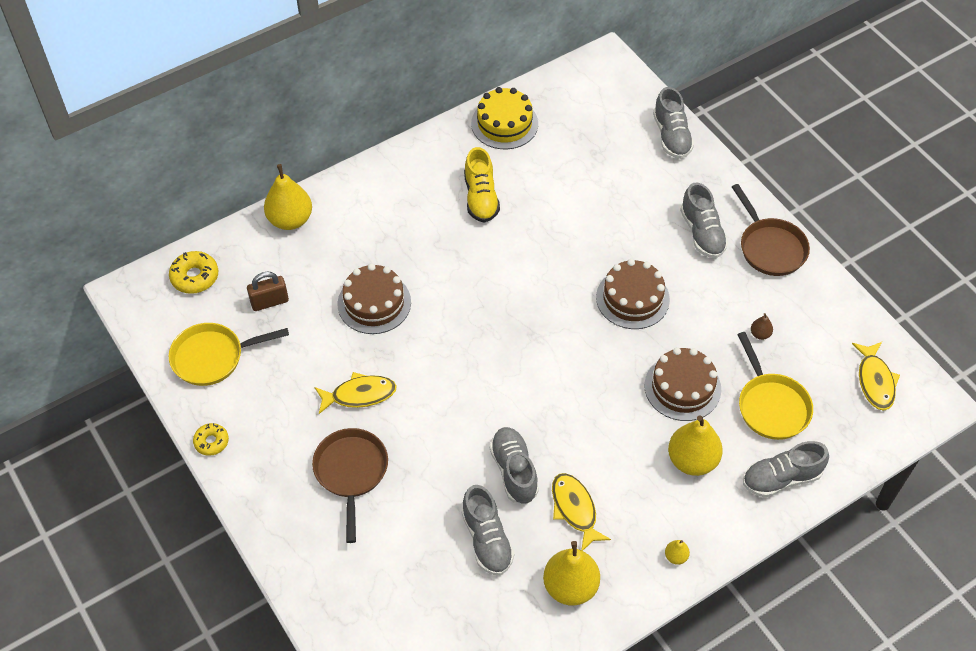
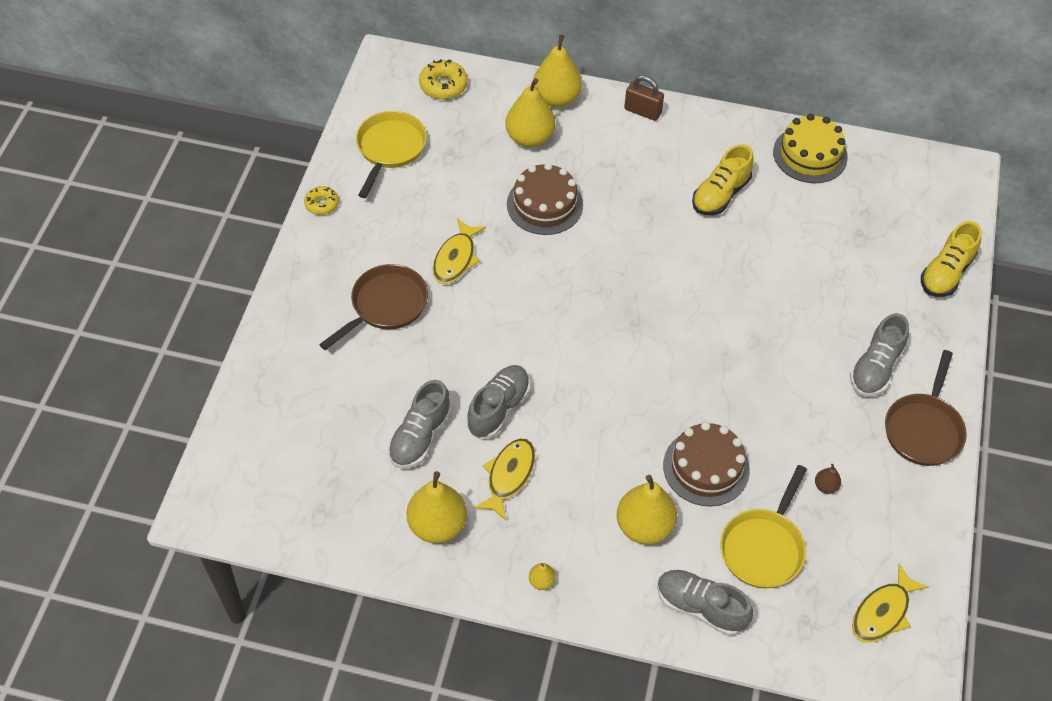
camera: 45 degrees right, 0 degrees up
(212, 357) = (390, 149): yellow pan -> yellow pan turned 75 degrees clockwise
(269, 302) = (473, 143): brown padlock -> brown padlock (642, 111)
(306, 264) = (529, 138): none -> yellow pear
(359, 395) = (456, 259): yellow fish -> yellow fish turned 75 degrees clockwise
(632, 298) = (750, 367): brown cake -> none
(671, 136) = (946, 273): grey shoe -> yellow shoe

